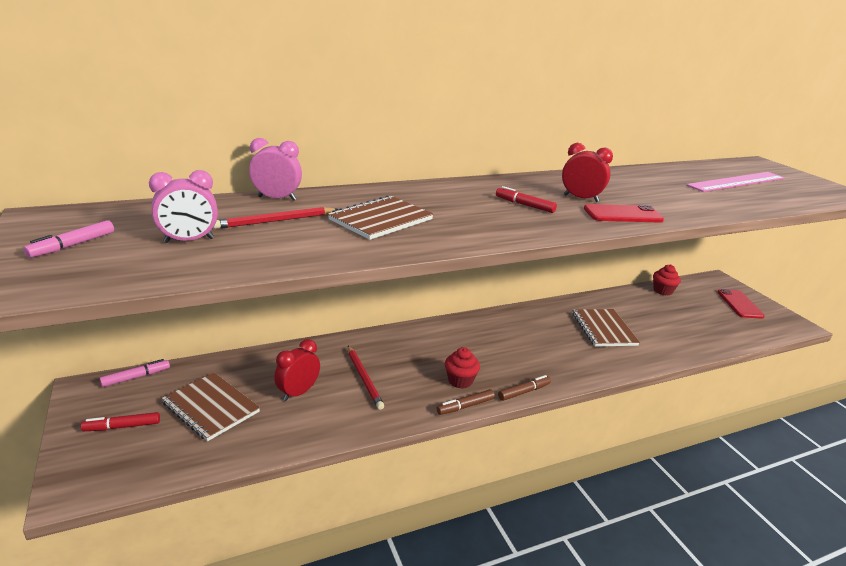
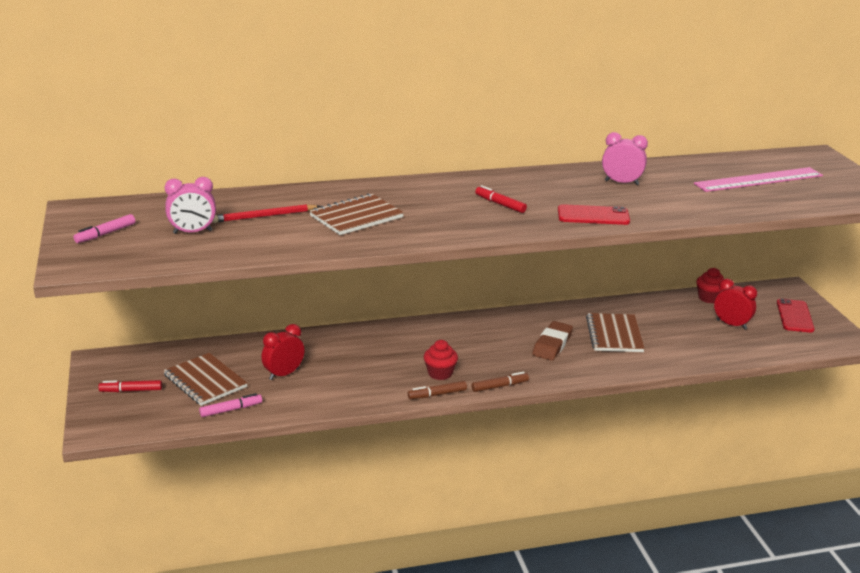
camera: 10 degrees right, 0 degrees up
(136, 377) = (140, 353): pink marker -> pink marker (230, 410)
(277, 198) = (269, 194): pink clock -> pink clock (621, 183)
(364, 378) = (347, 366): red pencil -> none
(554, 342) = (552, 345): none -> brown eraser
(581, 198) = (563, 198): red clock -> red clock (731, 324)

